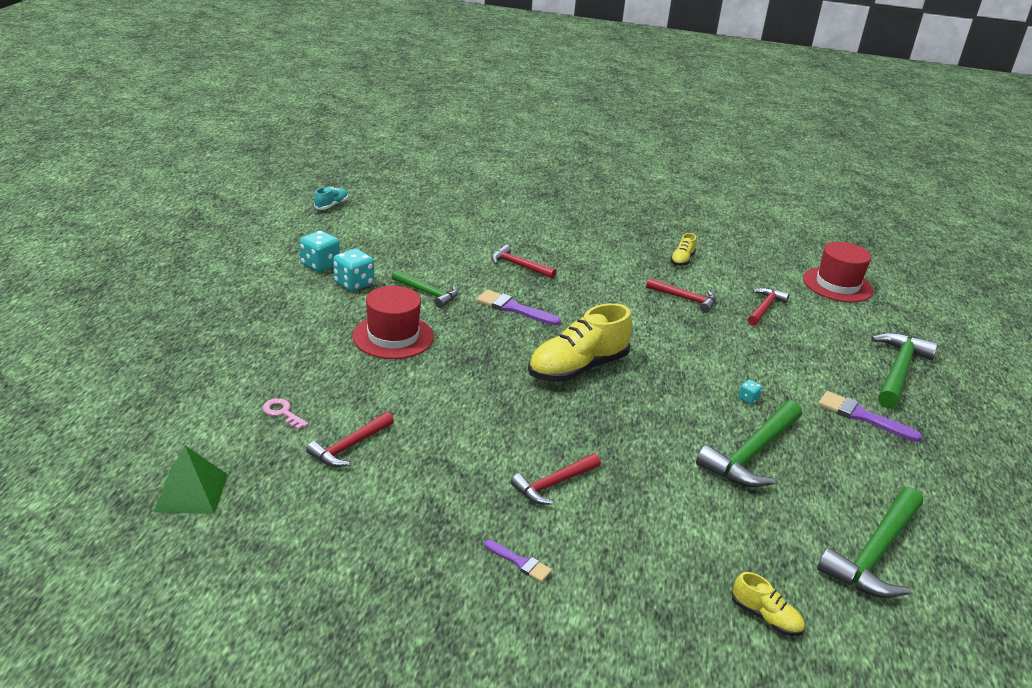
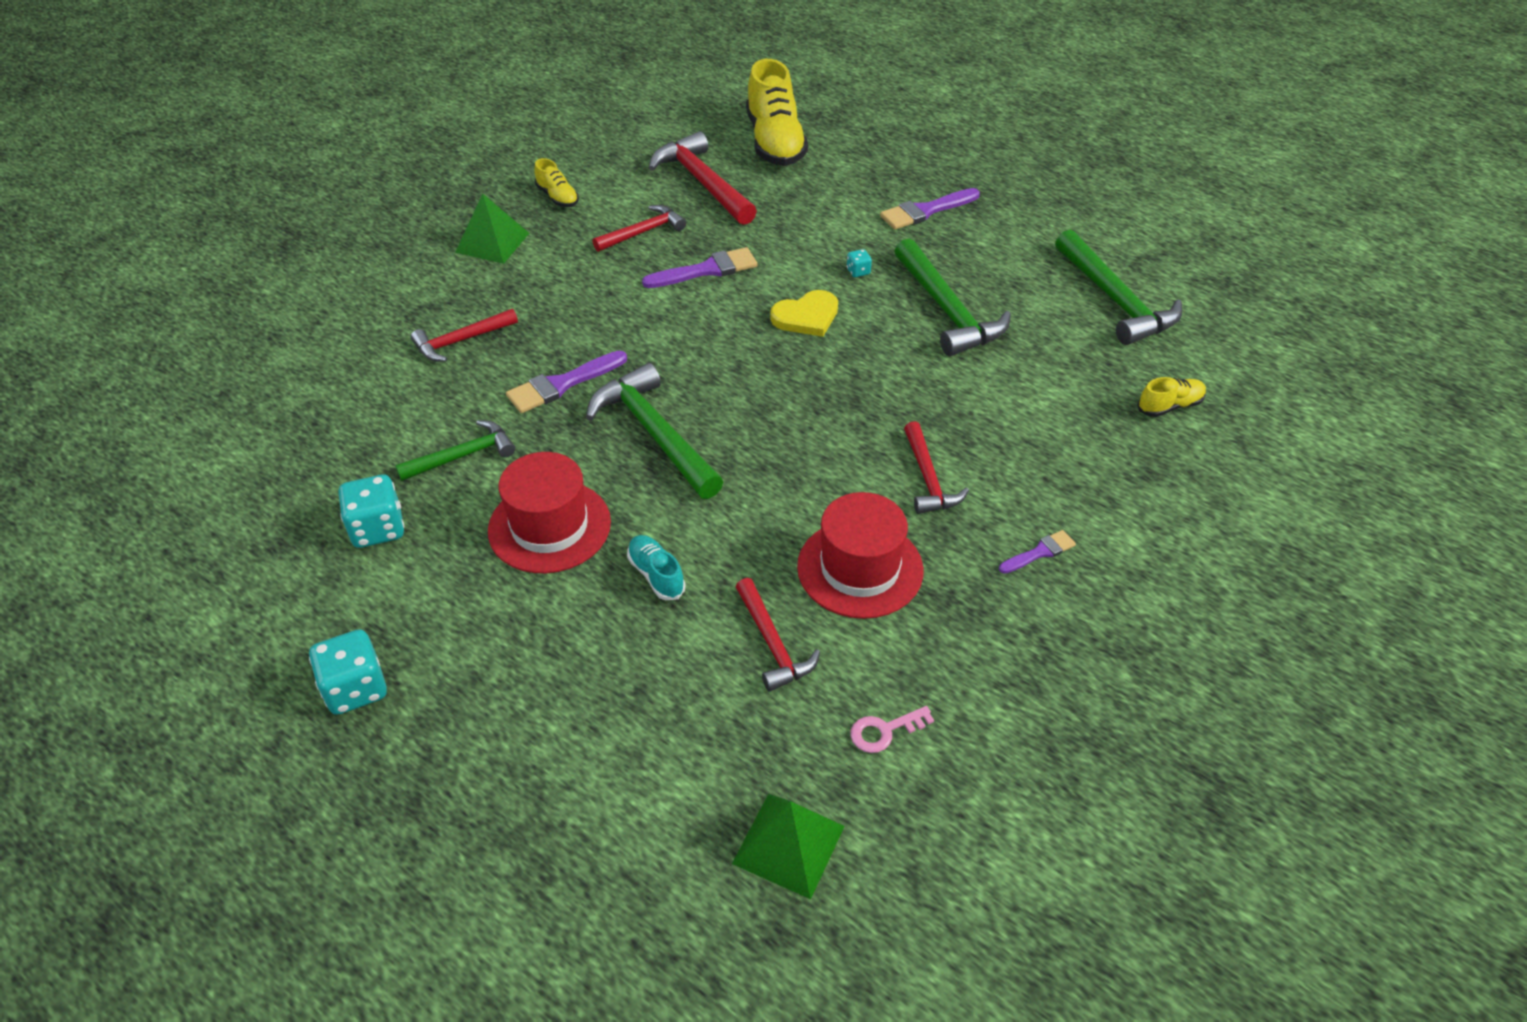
camera: 60 degrees left, 15 degrees up
(282, 413) = (661, 698): pink key -> pink key (884, 731)
(320, 265) = (289, 553): turquoise dice -> turquoise dice (356, 689)
(331, 205) = (100, 486): turquoise shoe -> turquoise shoe (656, 575)
(577, 368) = (728, 377): yellow shoe -> yellow shoe (775, 142)
(614, 251) = (492, 242): none -> green pyramid
(672, 386) = (806, 316): none -> yellow heart
(675, 333) = (707, 270): none -> purple brush
(764, 308) = (703, 183): red hammer -> red hammer, size x1.64
(837, 285) = (694, 112): red hat -> red hat (860, 568)
(898, 371) = (868, 152): green hammer -> green hammer (655, 434)

